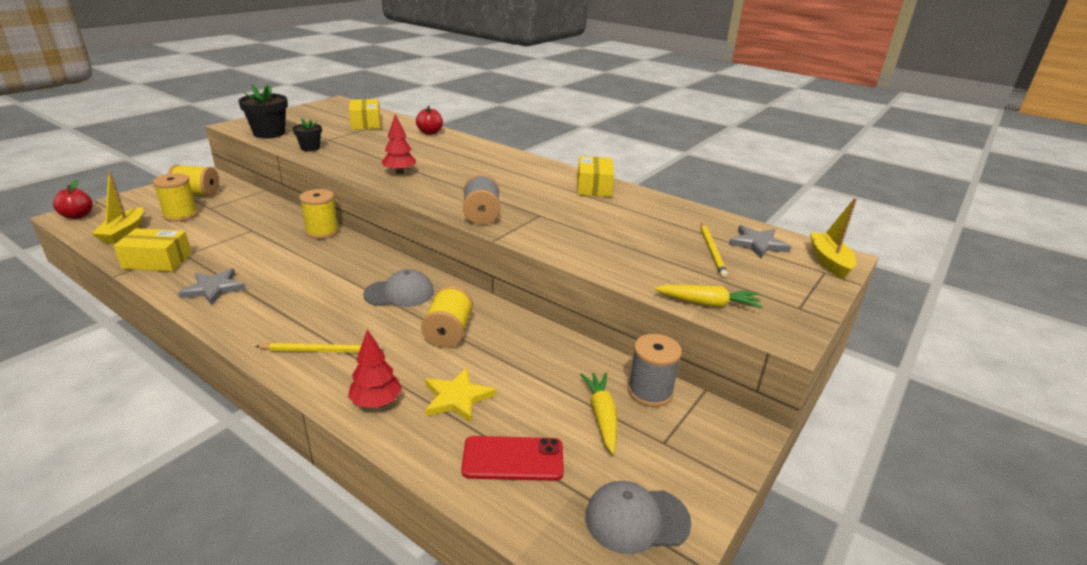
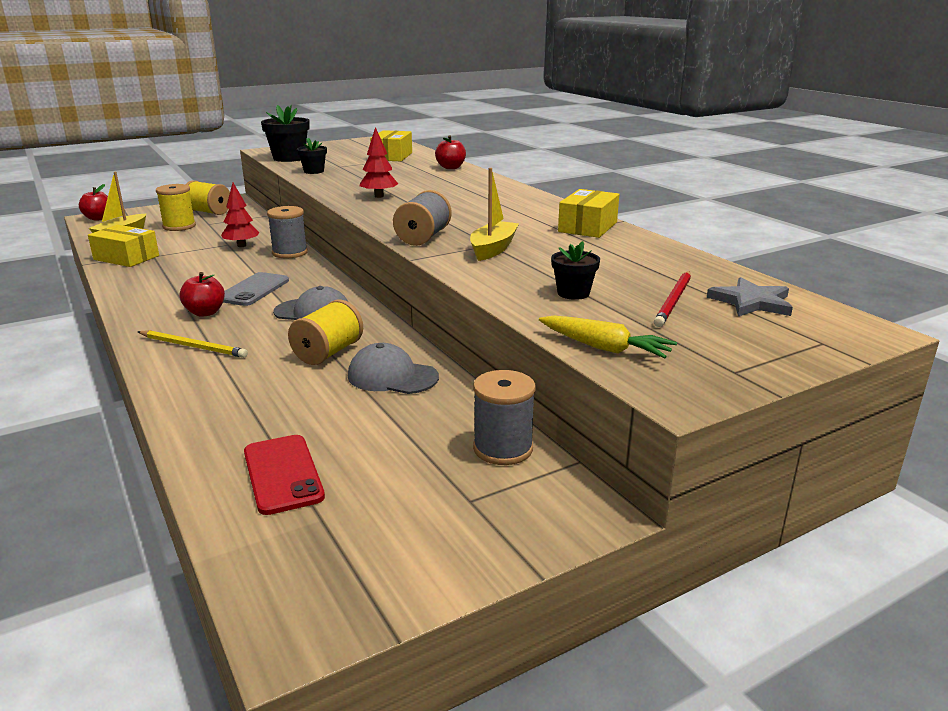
camera: 25 degrees right, 5 degrees down
(214, 288) = (150, 284): grey star -> none
(300, 311) = (205, 312): none -> red apple
(322, 231) = (290, 253): yellow spool -> grey spool
(324, 278) = (253, 290): none -> grey phone
(376, 402) = (199, 397): red tree -> red tree (241, 246)
(457, 398) = (280, 409): yellow star -> none
(513, 459) = (282, 474): red phone -> red phone turned 45 degrees clockwise
(602, 416) = (420, 459): yellow carrot -> none
(636, 519) = (361, 563): grey cap -> grey cap (392, 376)
(643, 255) = (573, 293): none -> black flower pot
(712, 251) = (674, 301): yellow pencil -> red pencil
(829, 262) = (844, 333): yellow boat -> yellow boat (493, 249)

